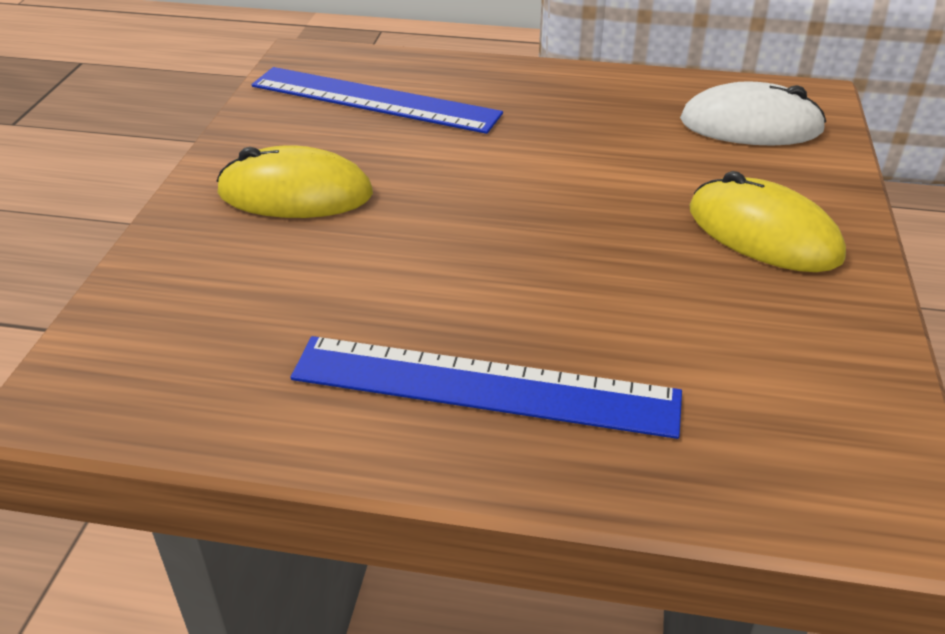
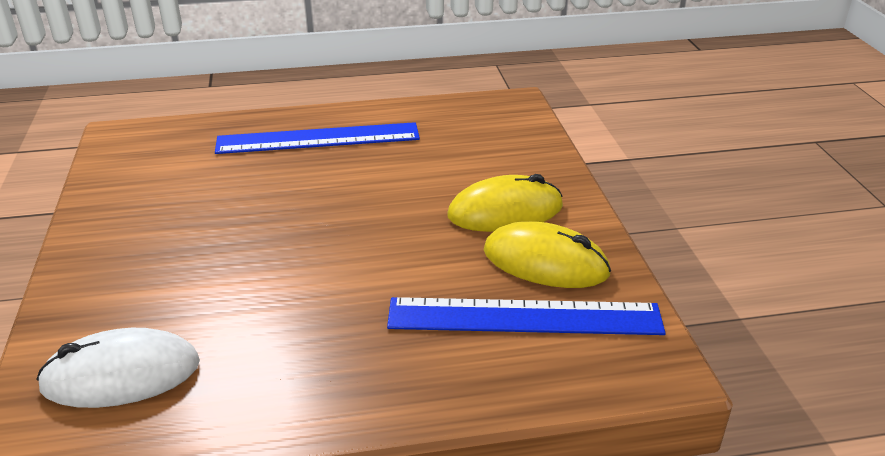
camera: 160 degrees right, 5 degrees down
(763, 233) = (143, 253): yellow mouse -> yellow mouse (545, 262)

